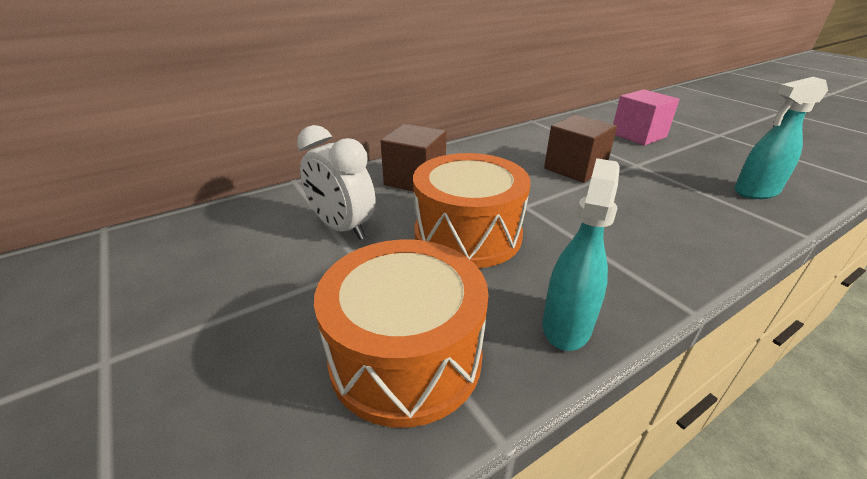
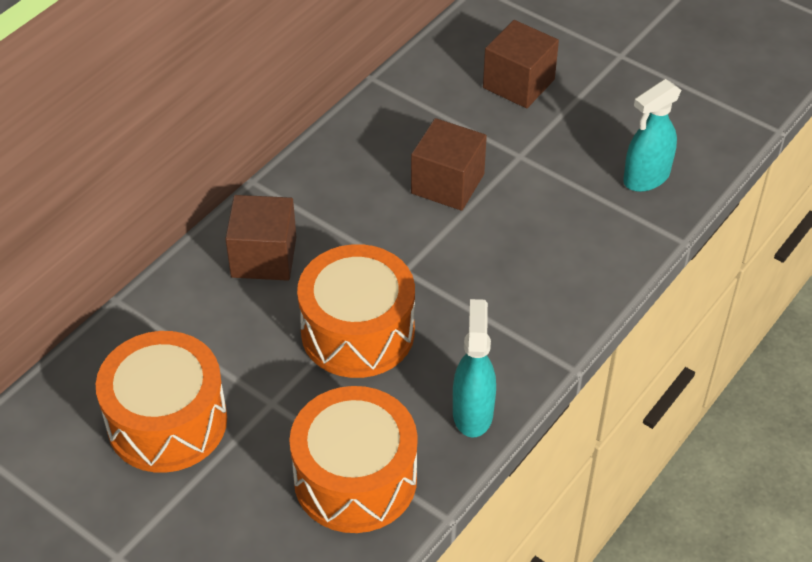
camera: 20 degrees left, 15 degrees up
(262, 258) = (167, 421): none -> orange drum
(342, 228) = (223, 359): white clock -> none
(638, 135) = (518, 84): pink cube -> brown cube

